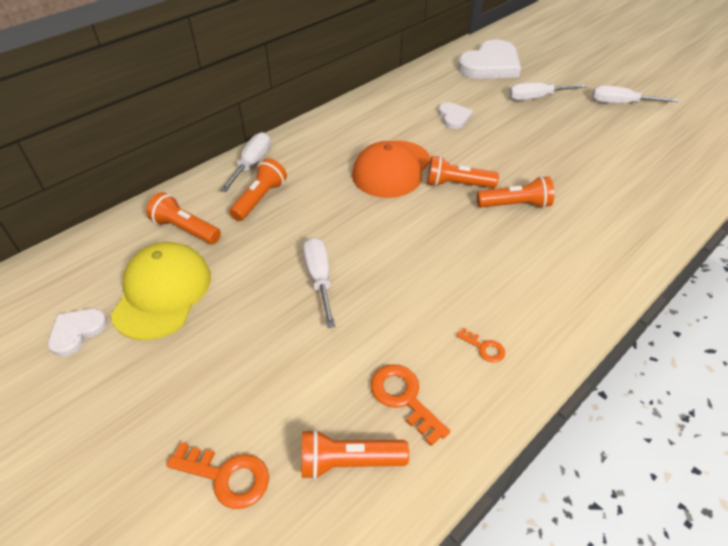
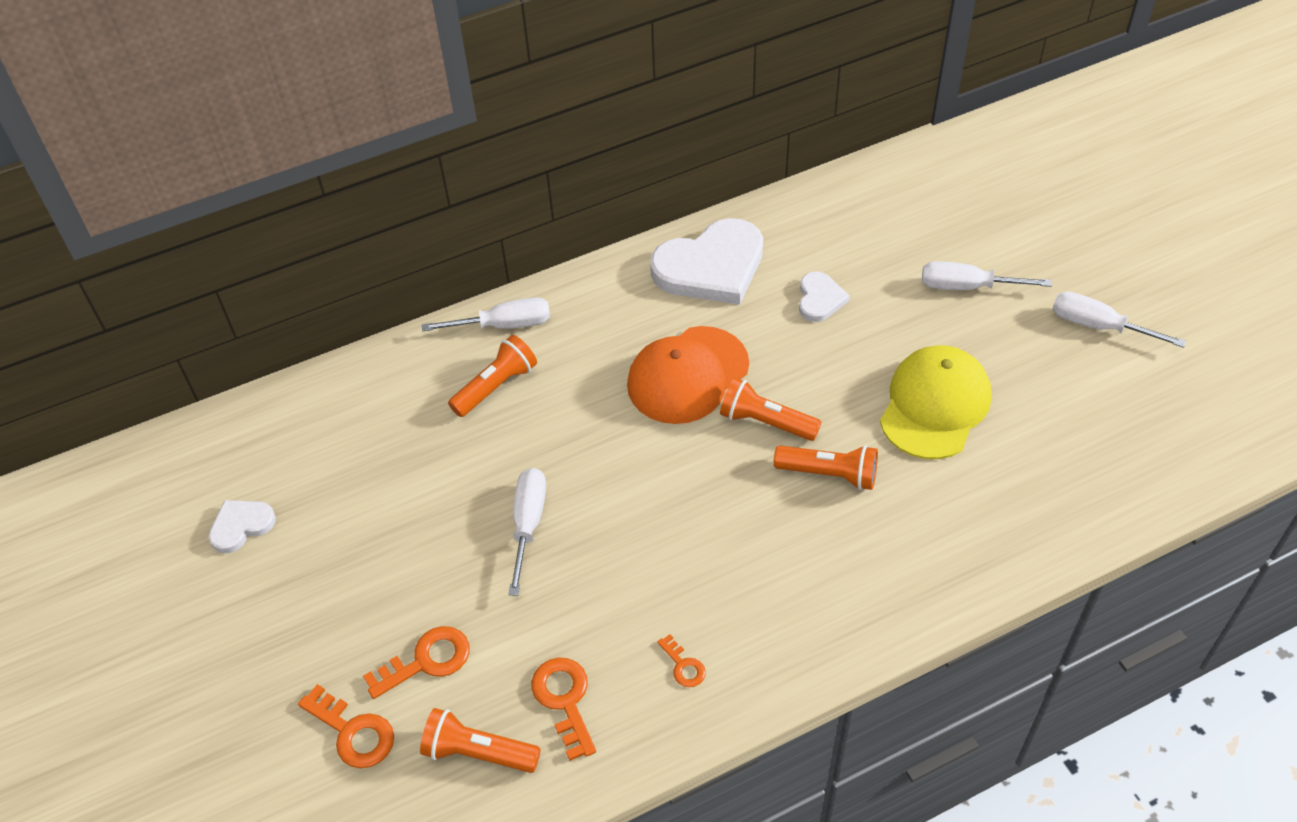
camera: 20 degrees right, 5 degrees up
(162, 293) = (343, 498): yellow cap -> yellow cap (934, 405)
(185, 229) = (392, 413): orange flashlight -> none
(252, 164) = (504, 325): white screwdriver -> white screwdriver turned 45 degrees clockwise
(274, 397) = (427, 660): none -> orange key
(490, 65) = (931, 202): white heart -> white heart (711, 267)

